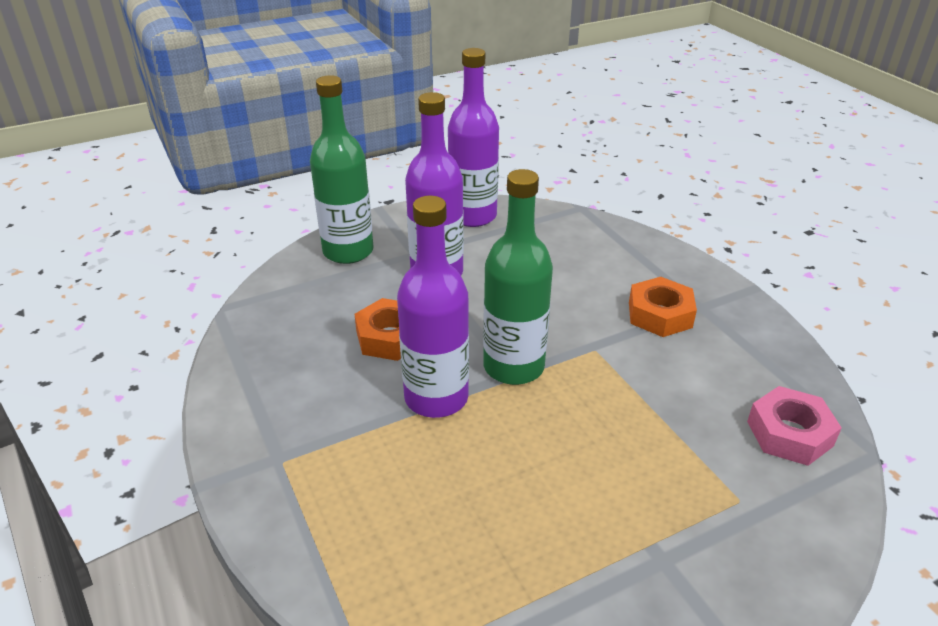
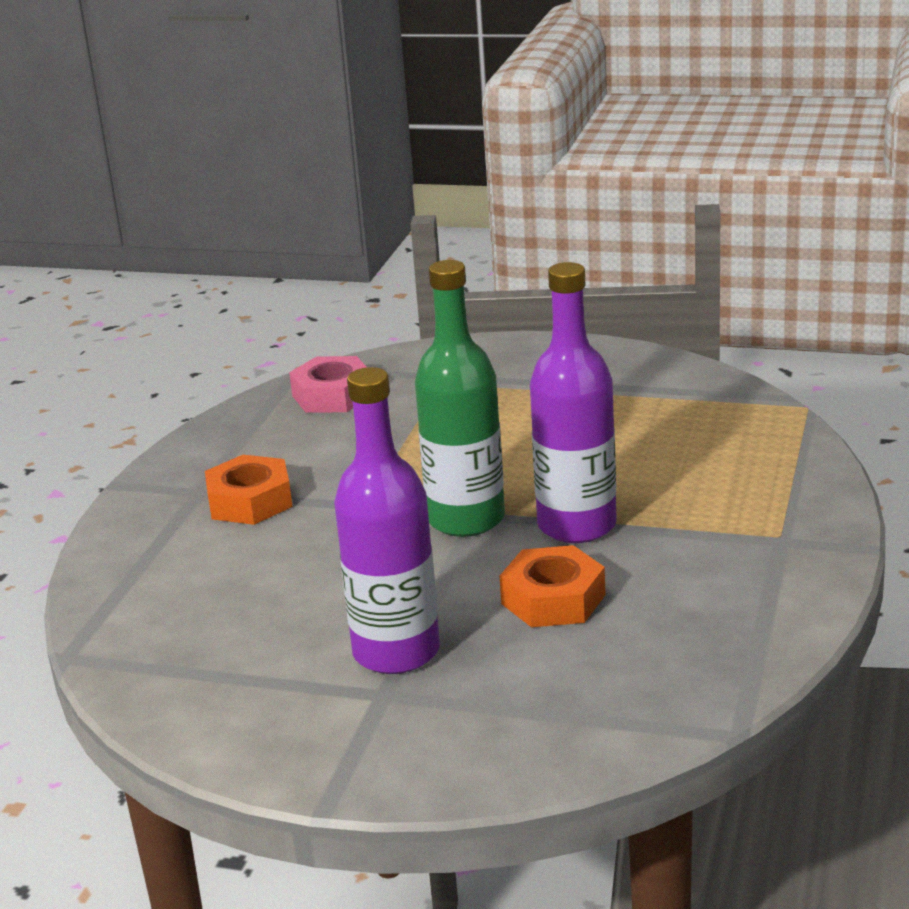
camera: 135 degrees left, 10 degrees down
(348, 251) = (468, 744): green bottle -> none
(473, 216) = (219, 717): purple bottle -> none

